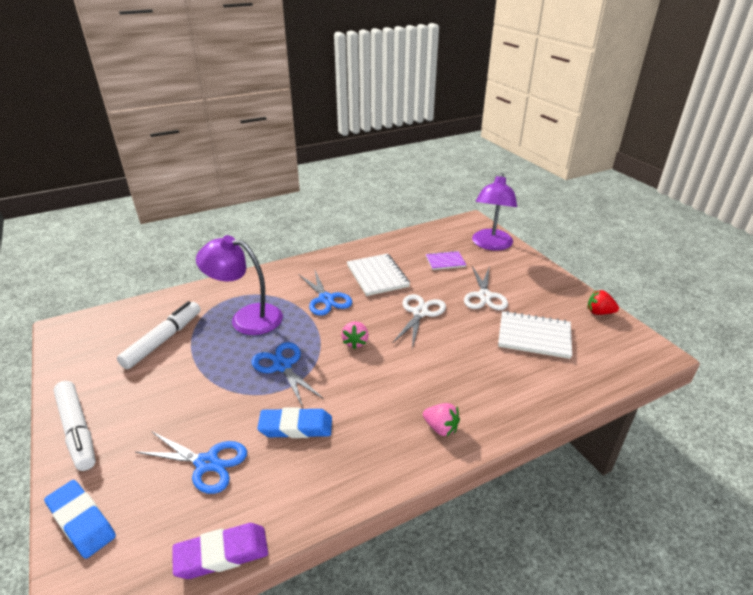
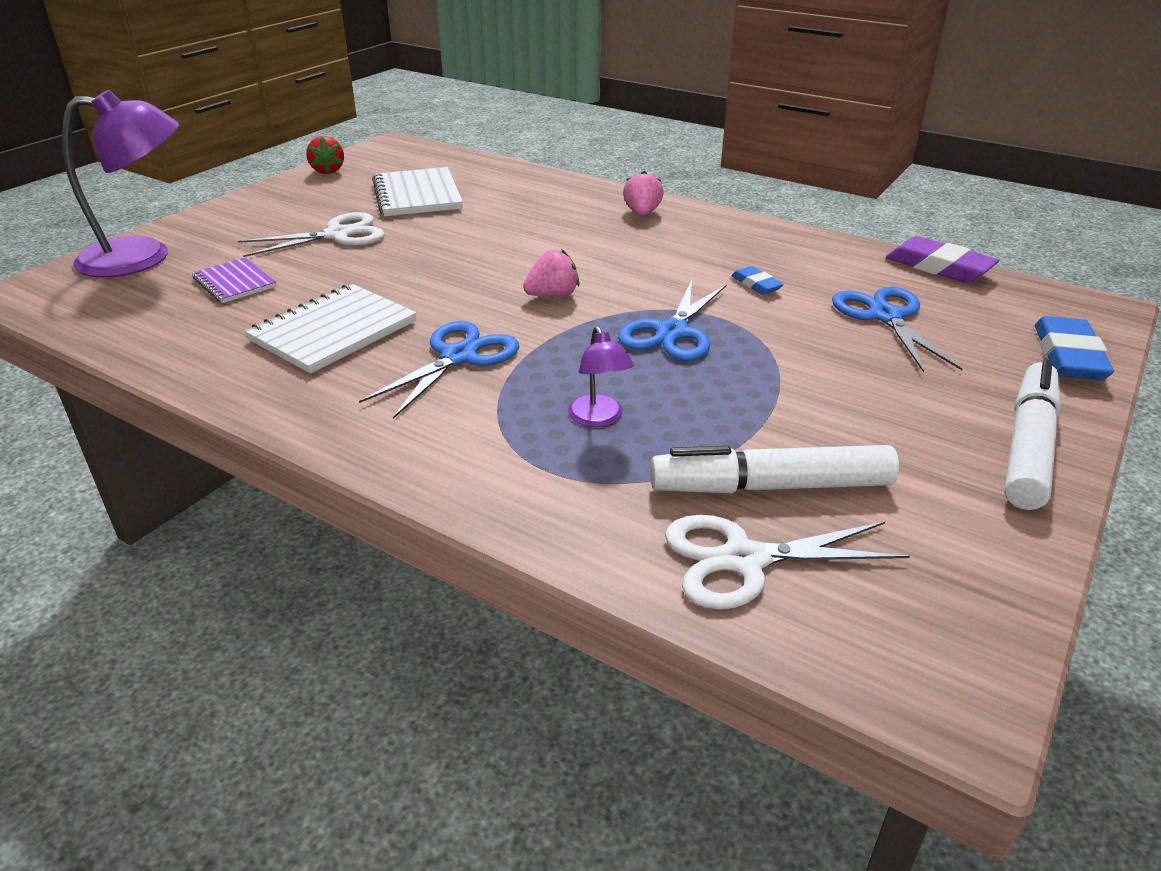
camera: 120 degrees left, 0 degrees up
(246, 318) = (599, 419): purple lamp -> purple lamp, size x0.48
(296, 427) = (756, 284): blue eraser -> blue eraser, size x0.54
(420, 313) = (427, 268): white scissors -> white scissors (744, 560)

